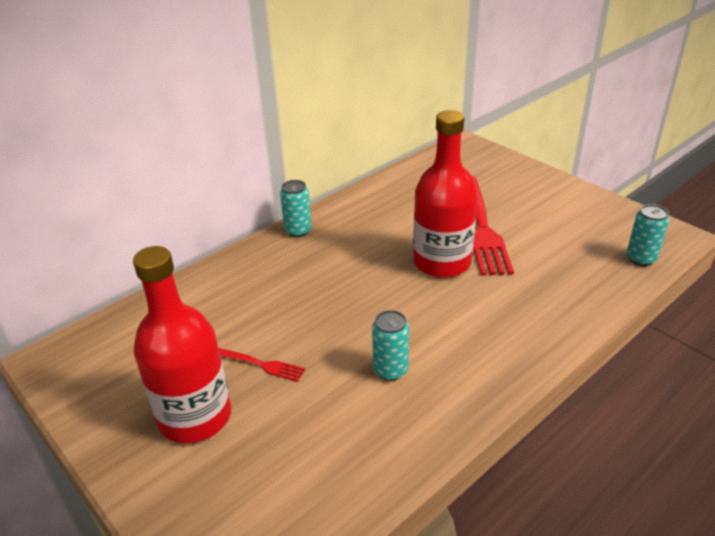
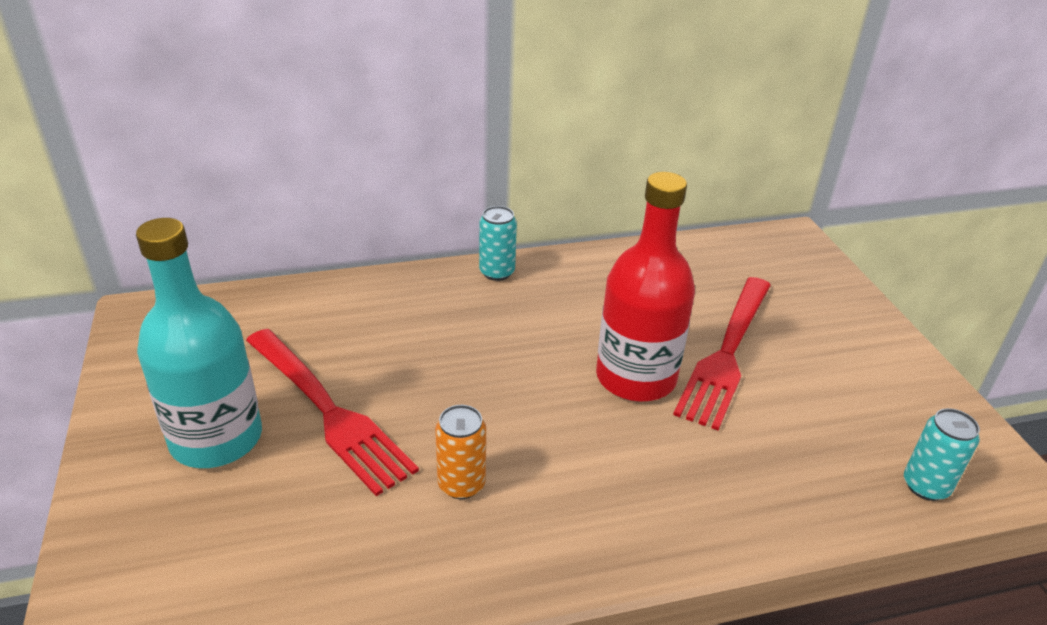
camera: 25 degrees right, 0 degrees up
(195, 417) = (216, 438): red bottle -> turquoise bottle
(261, 364) = (328, 411): red fork -> red fork, size x2.13
(390, 370) = (461, 484): turquoise can -> orange can

